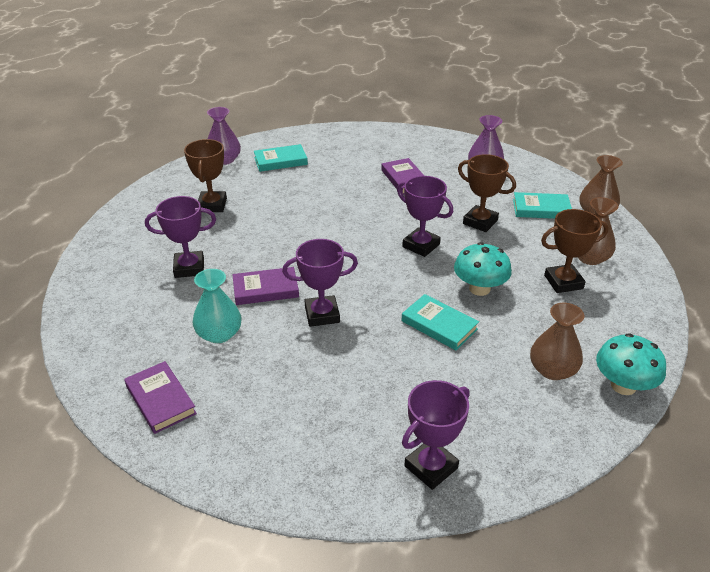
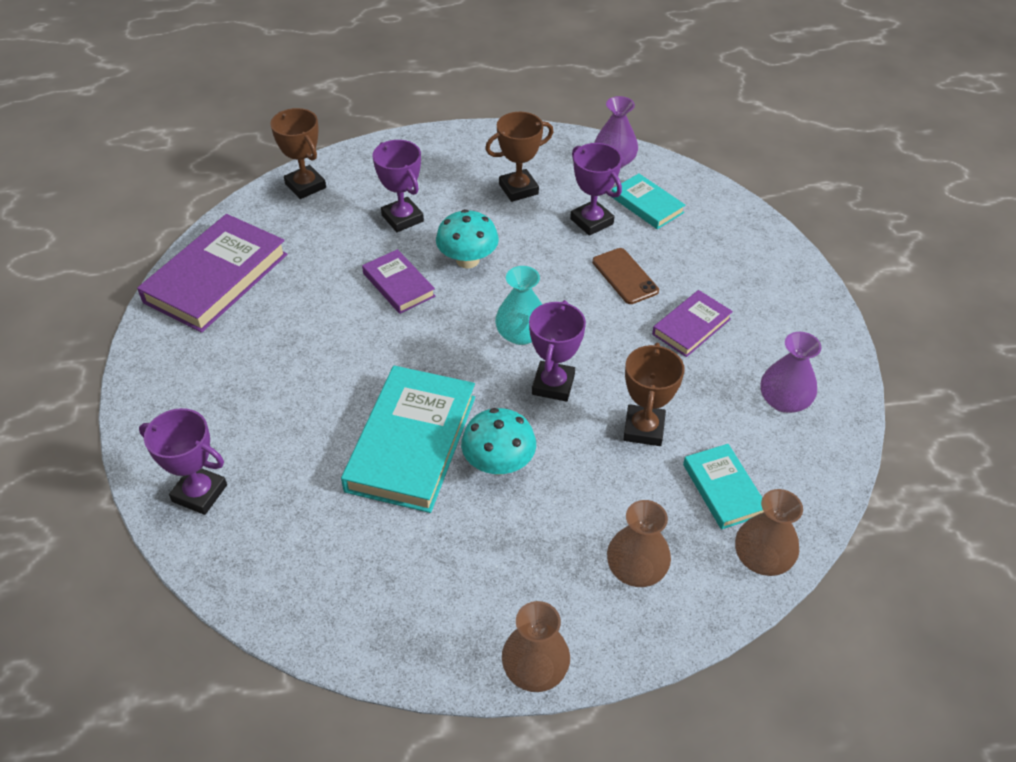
camera: 65 degrees right, 10 degrees up
(160, 400) = (216, 278): purple book -> purple book, size x1.85
(219, 334) = (316, 279): turquoise vase -> turquoise vase (521, 334)
(322, 314) = (380, 341): purple trophy -> purple trophy (591, 221)
(341, 189) = (625, 276): none -> brown phone
(439, 325) = (411, 443): turquoise book -> turquoise book, size x1.85
(552, 370) = (383, 568): brown vase -> brown vase (535, 668)
(563, 282) = (561, 548): brown trophy -> brown trophy (305, 186)
(623, 385) = (385, 646): turquoise mushroom -> turquoise mushroom (467, 260)

